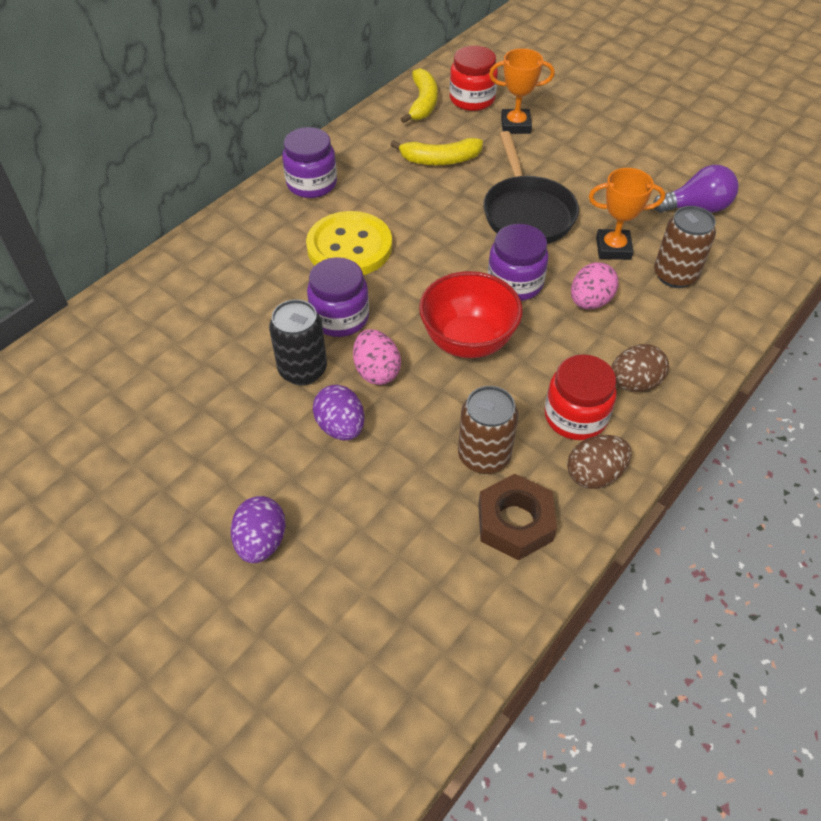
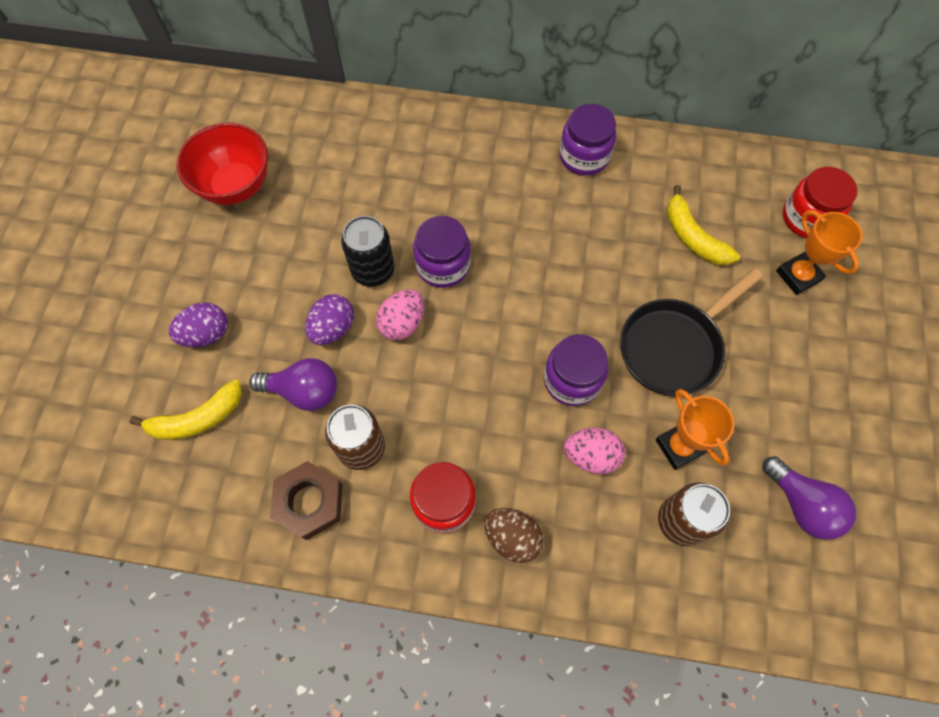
camera: 60 degrees right, 15 degrees up
(349, 247) = (527, 227): yellow button -> none
(392, 479) = (304, 391): none -> purple light bulb
(423, 103) = (765, 180): yellow banana -> yellow banana (197, 419)
(468, 341) = (477, 375): red bowl -> red bowl (236, 186)
(594, 474) = (389, 545): brown egg -> none

